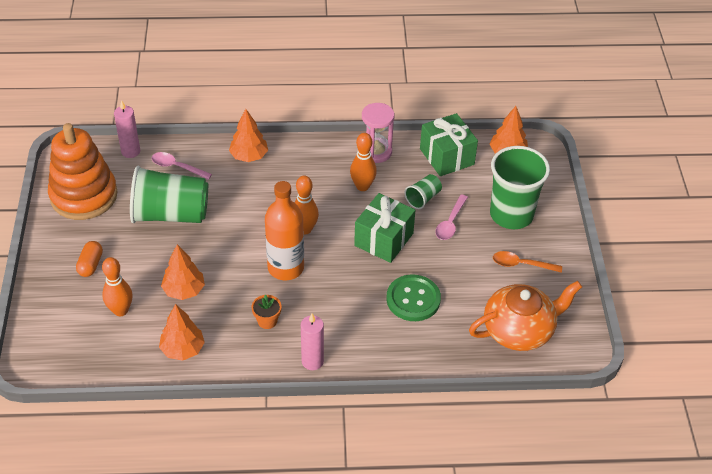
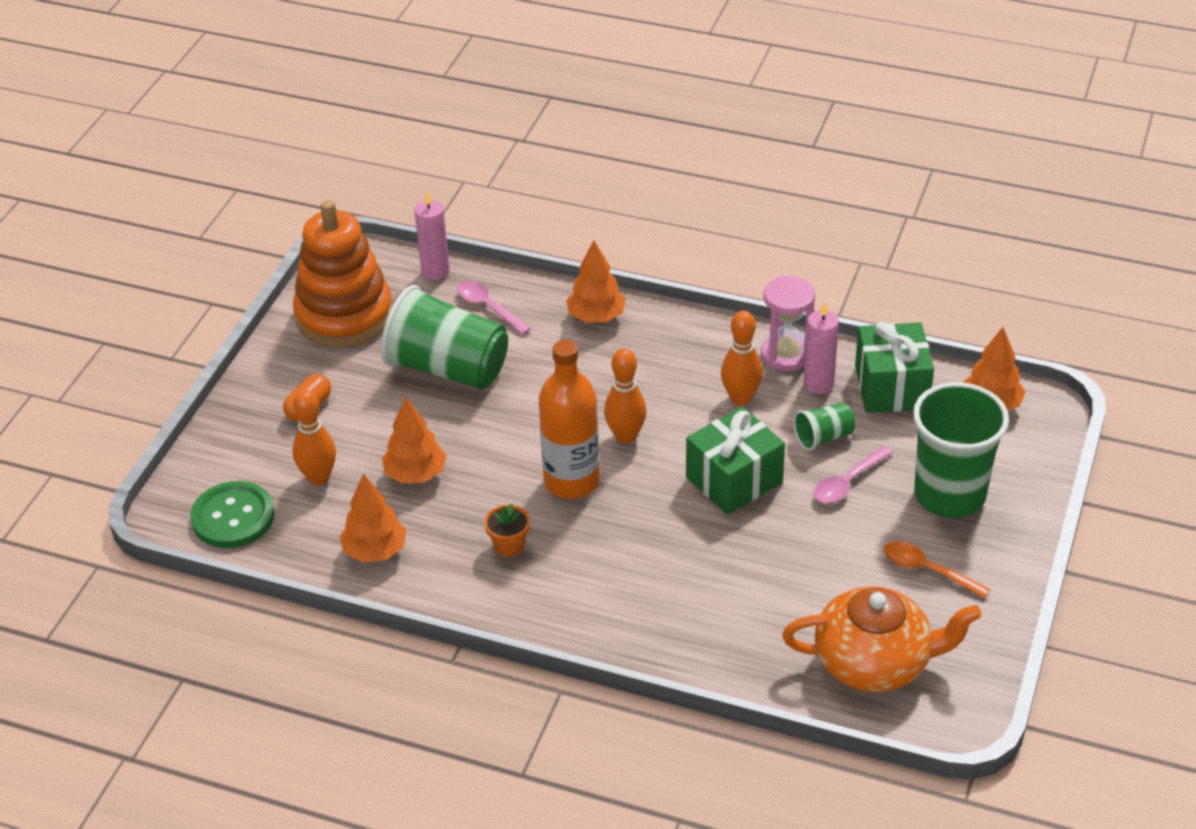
camera: 25 degrees right, 5 degrees down
(312, 361) = (545, 618): pink candle -> pink candle (818, 384)
(413, 299) = (735, 574): green button -> green button (233, 517)

